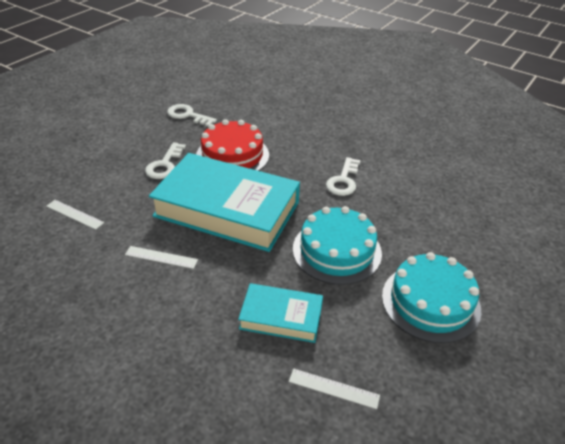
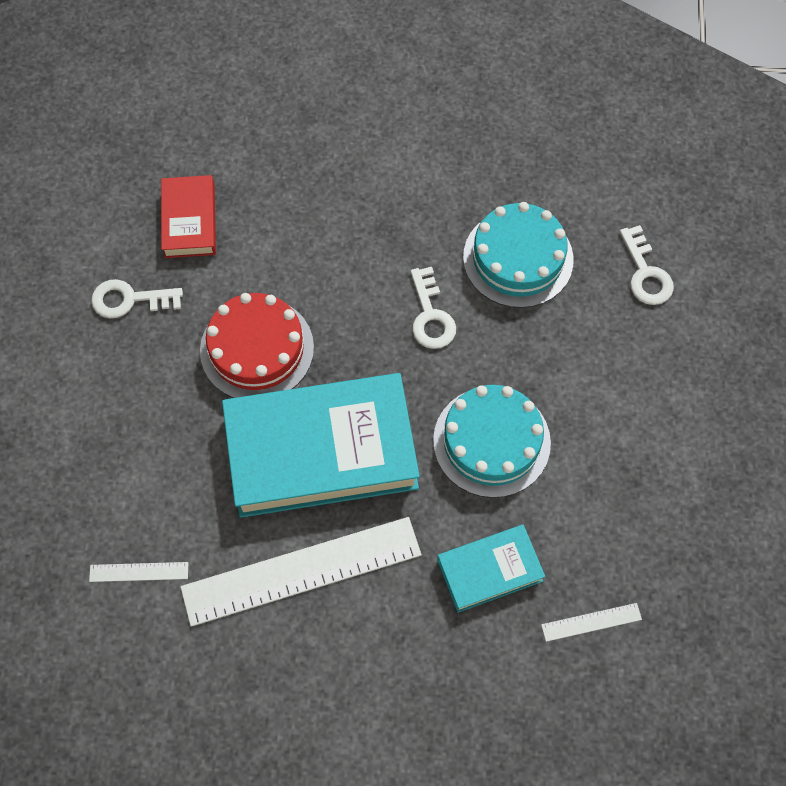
camera: 30 degrees left, 25 degrees up
(161, 257) = (301, 571): white ruler -> white ruler, size x2.43
(165, 165) = (180, 419): white key -> white key (646, 273)
(245, 101) = (189, 221): none -> red book
(430, 302) = (628, 457): turquoise cake -> turquoise cake (518, 258)

